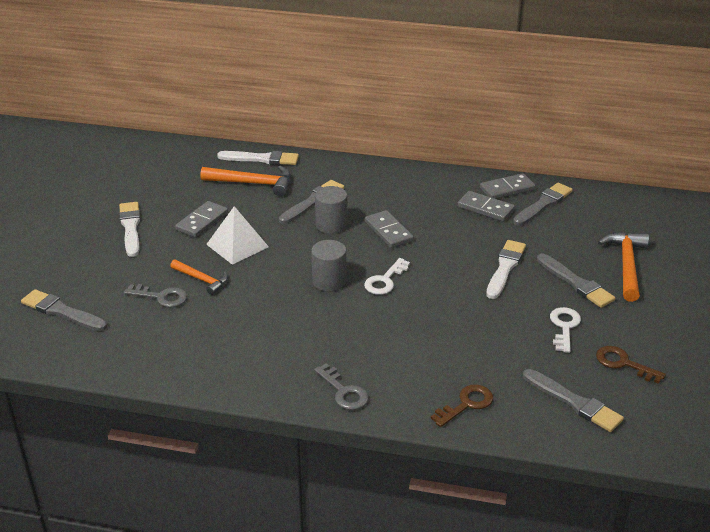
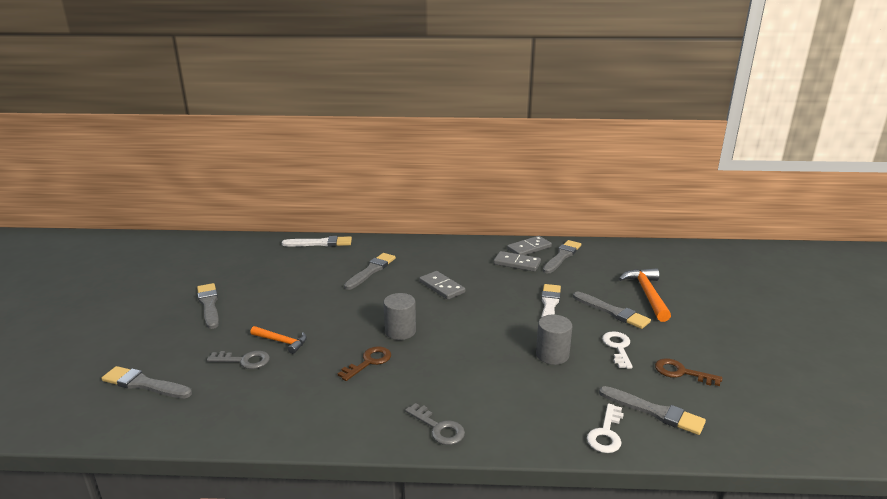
camera: 10 degrees left, 10 degrees down
(130, 227) = (209, 305): white brush -> grey brush
(202, 221) = (275, 294): grey domino -> none
(237, 245) = (310, 310): white pyramid -> none
(253, 183) = (316, 261): orange hammer -> none
(331, 225) = (391, 287): grey cylinder -> grey cylinder (552, 355)
(385, 280) = (450, 326): white key -> white key (606, 433)
(466, 404) = (558, 425): brown key -> brown key (369, 362)

